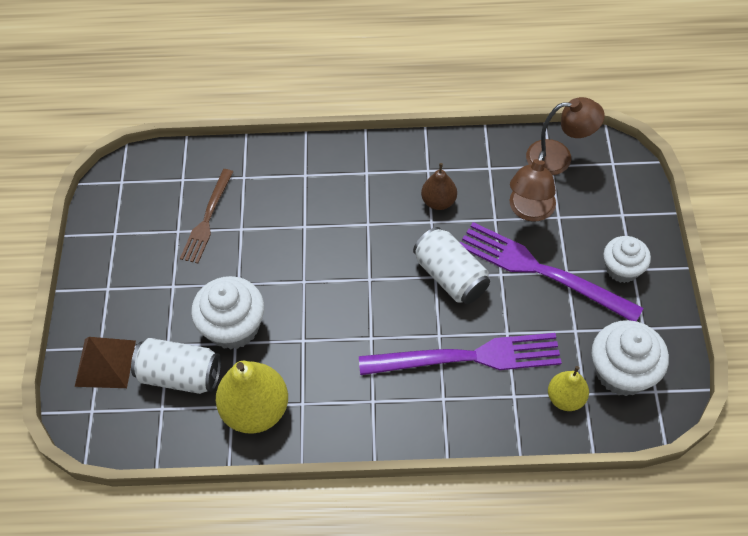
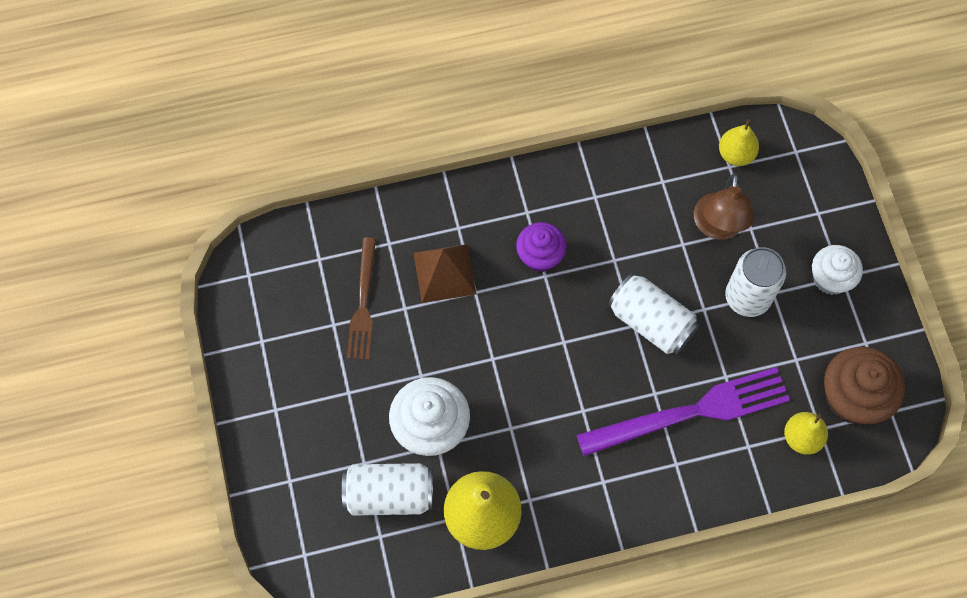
camera: 15 degrees left, 10 degrees up
(105, 363) = (302, 497): brown pyramid -> brown pyramid (444, 273)
(368, 208) = (540, 256): none -> purple cupcake
(438, 201) = (616, 234): brown pear -> none
(542, 271) = (747, 297): purple fork -> white can
(558, 157) = (735, 154): brown lamp -> yellow pear
(622, 372) = (853, 397): white cupcake -> brown cupcake

